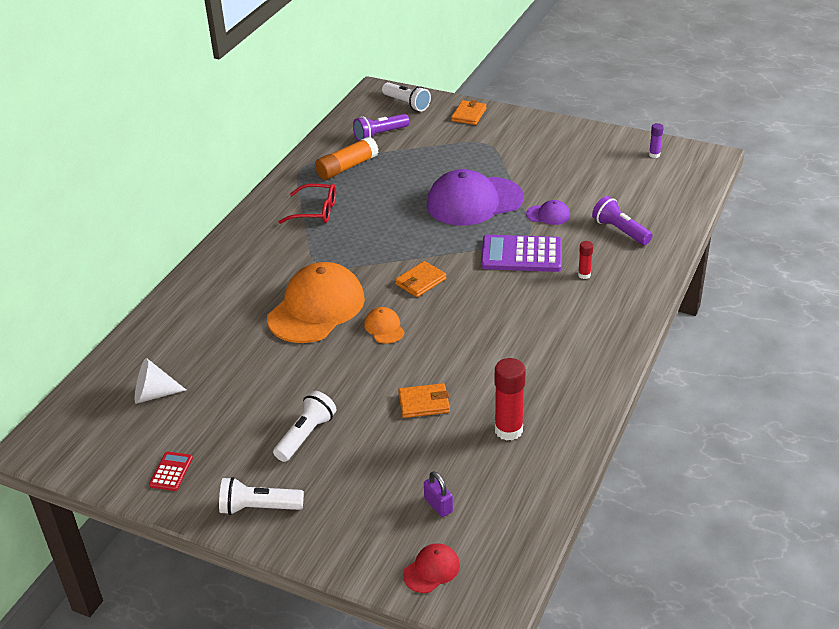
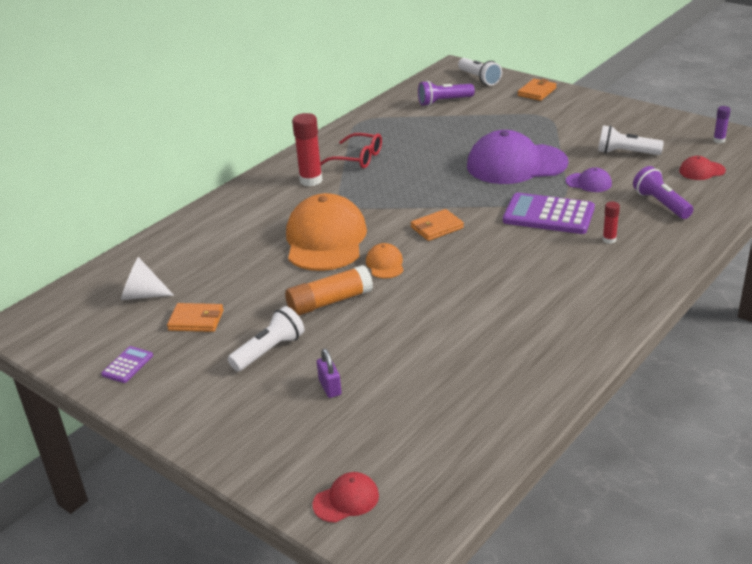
camera: 15 degrees right, 5 degrees down
(171, 472) = (127, 365): red calculator -> purple calculator
(259, 508) = (196, 410): white flashlight -> white flashlight (626, 153)
(316, 308) = (325, 239): orange cap -> orange cap turned 45 degrees counterclockwise
(347, 167) = (402, 125): orange glue stick -> orange glue stick (329, 302)
(424, 403) = (399, 337): orange wallet -> orange wallet (196, 320)
(438, 505) = (377, 437): purple padlock -> purple padlock (330, 387)
(508, 430) = (478, 375): red glue stick -> red glue stick (311, 180)
(647, 190) = (701, 171): none -> red cap

